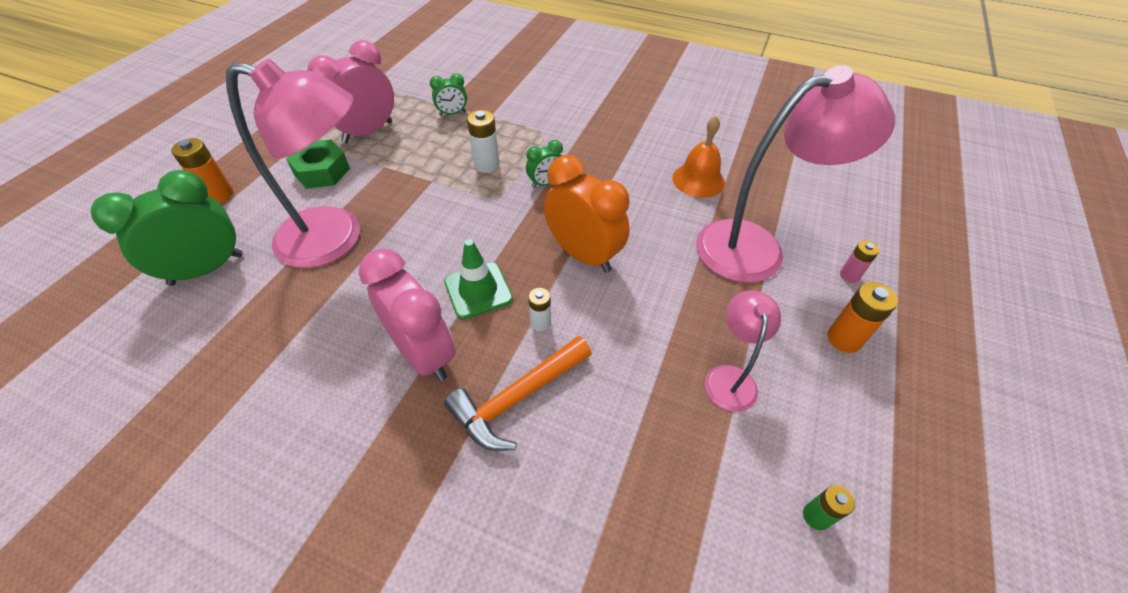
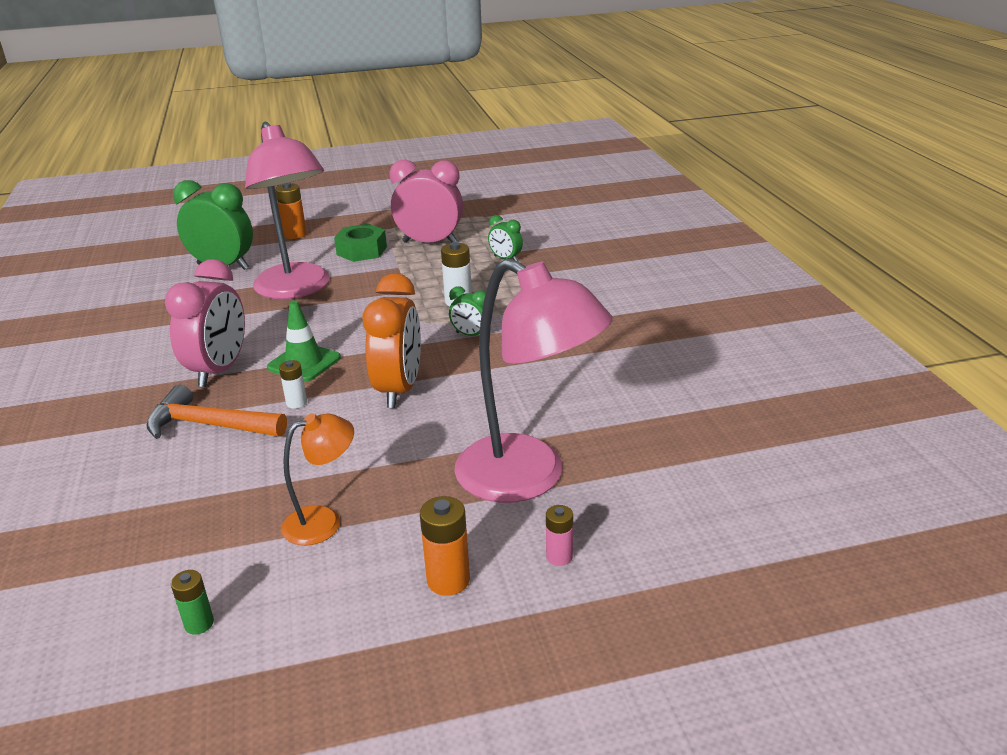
camera: 55 degrees right, 20 degrees down
(698, 180) = (592, 407): orange bell -> none
(730, 377) = (324, 521): pink lamp -> orange lamp

